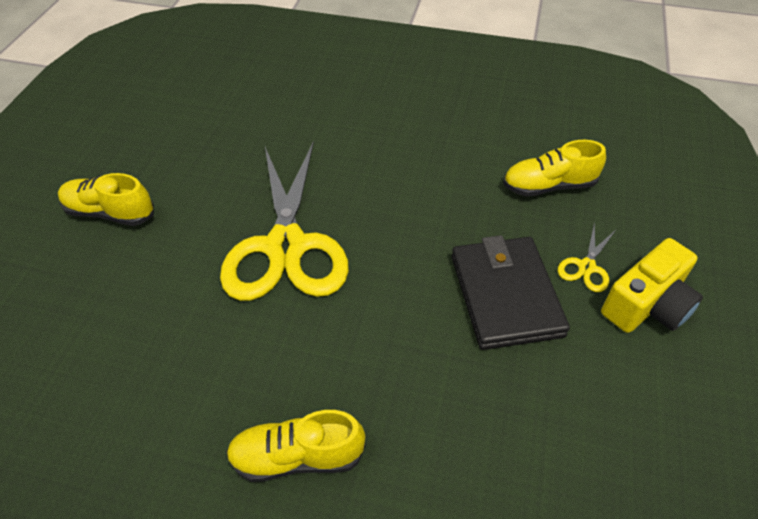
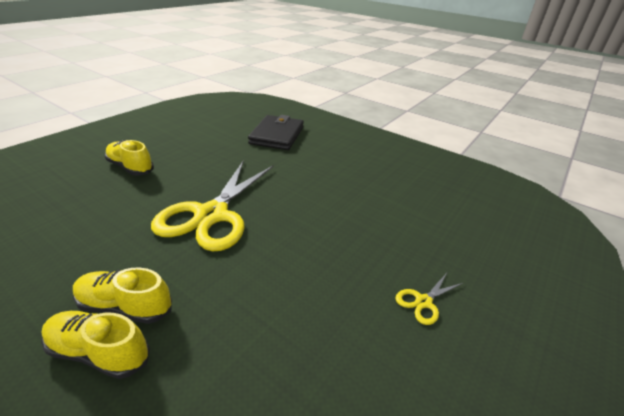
camera: 20 degrees right, 15 degrees down
(505, 295) = (342, 298): black wallet -> black wallet (277, 135)
(548, 186) = (422, 237): yellow shoe -> yellow shoe (125, 306)
(647, 305) = (465, 352): yellow camera -> none

